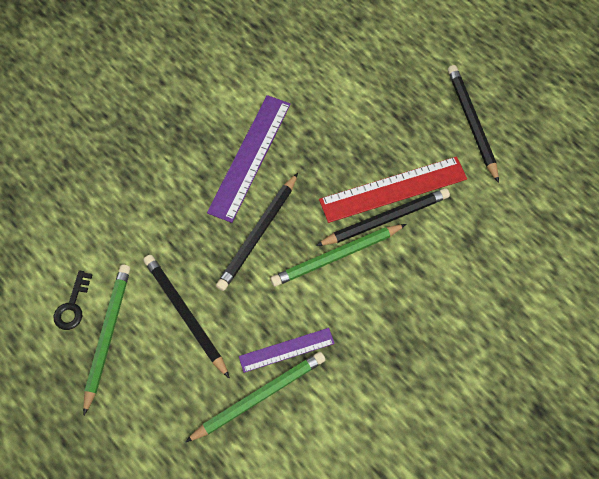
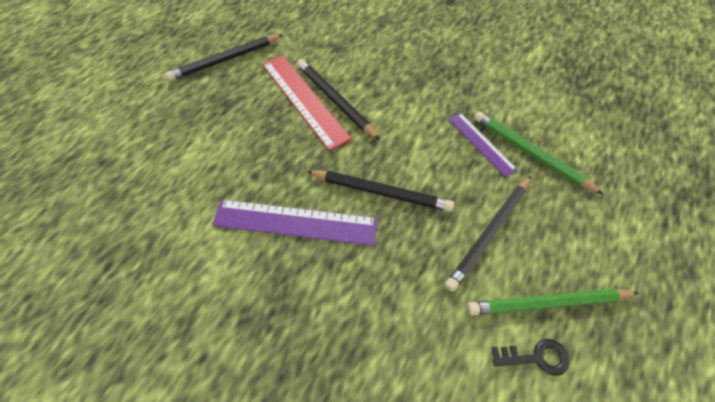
camera: 105 degrees left, 5 degrees down
(336, 256) = (382, 126): green pencil -> none

